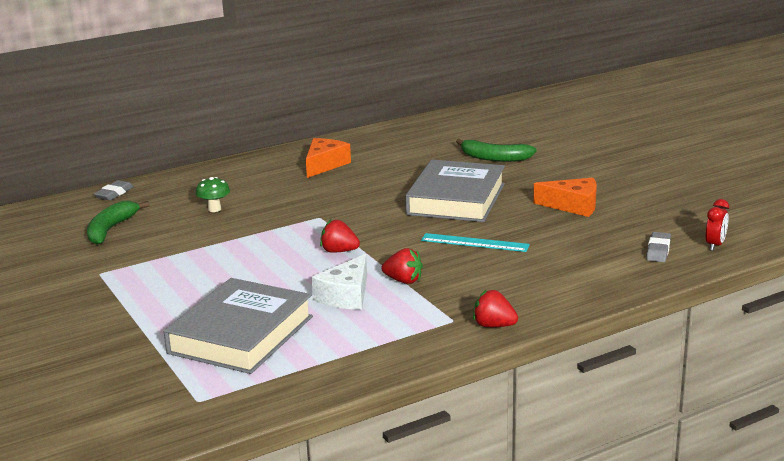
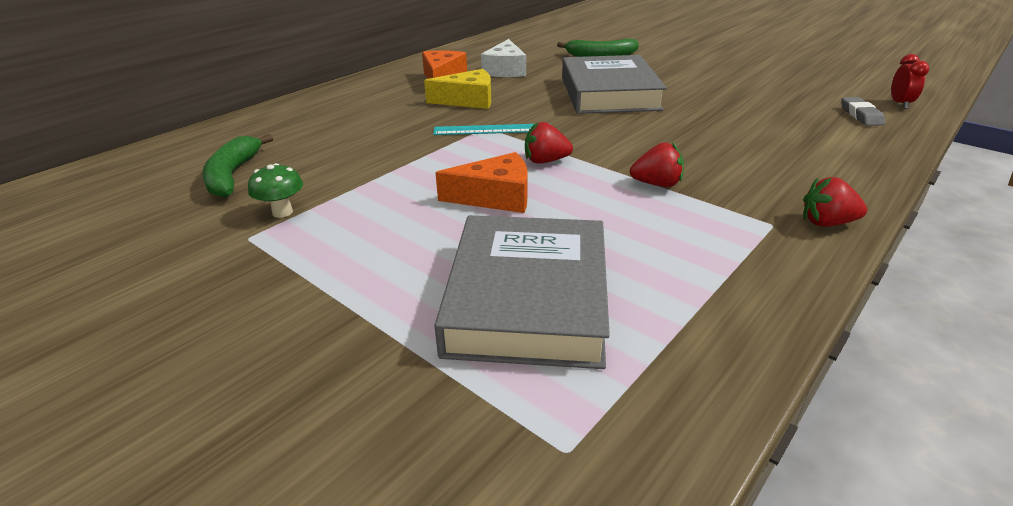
camera: 20 degrees left, 10 degrees up
(114, 193) = (215, 133): grey eraser -> none
(214, 209) = (355, 134): green mushroom -> green mushroom (282, 212)
(327, 190) = (468, 100): none -> yellow cheese
(346, 295) = (611, 214): white cheese -> white cheese (505, 70)
(474, 243) = (680, 131): turquoise ruler -> turquoise ruler (492, 129)
(573, 206) = (725, 86): orange cheese -> orange cheese (495, 197)

